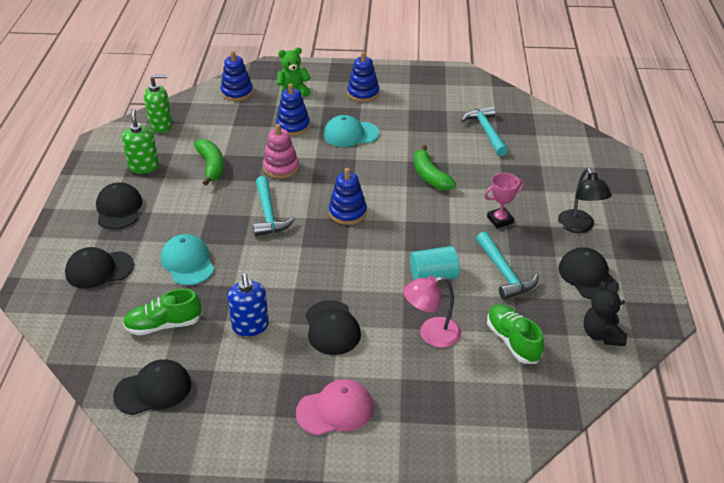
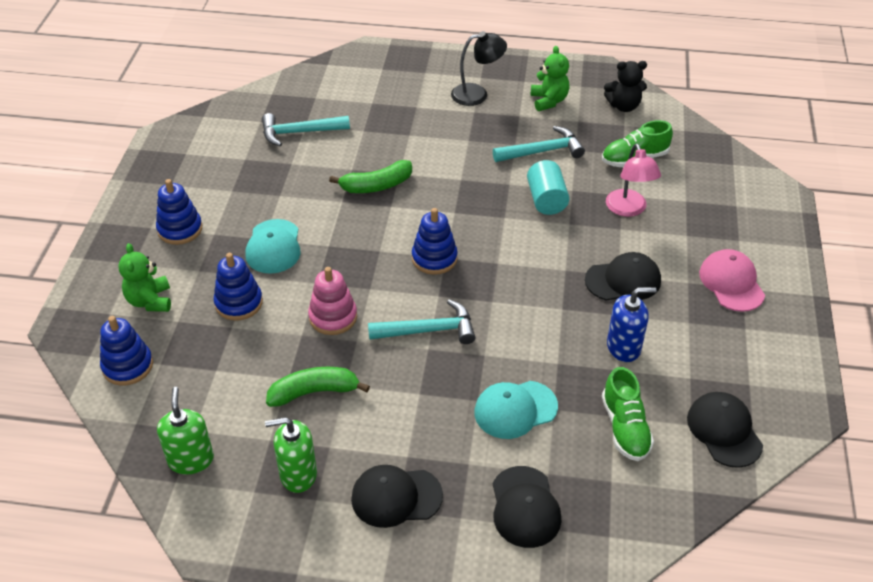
camera: 85 degrees left, 5 degrees up
(500, 220) = (461, 143): pink trophy -> none
(588, 276) = (549, 101): black cap -> green teddy bear

